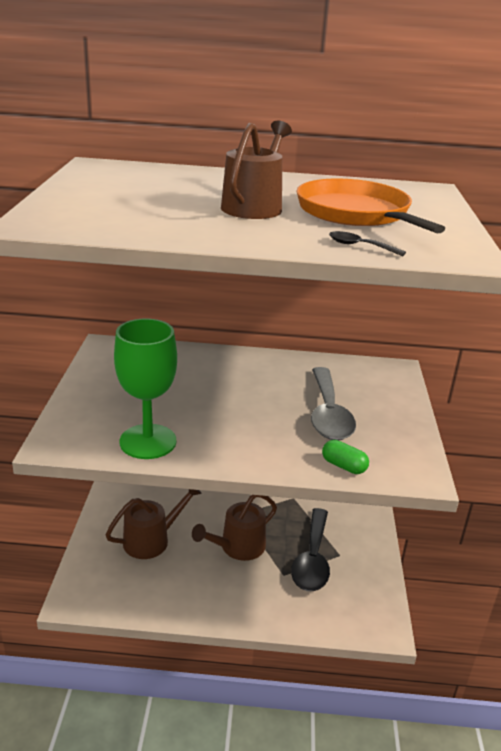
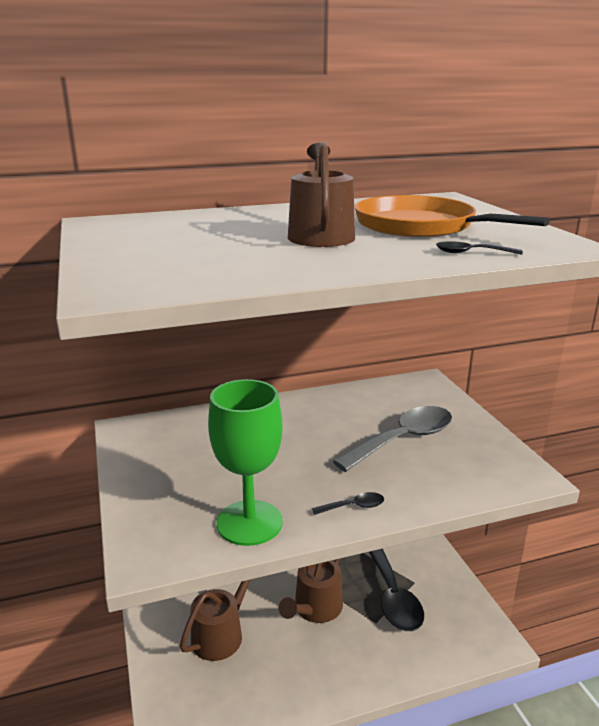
camera: 20 degrees left, 5 degrees down
(239, 454) = (353, 507): none -> black spoon
(328, 414) = (403, 440): grey spoon -> grey spoon turned 105 degrees counterclockwise
(343, 466) = (459, 488): green capsule -> none

